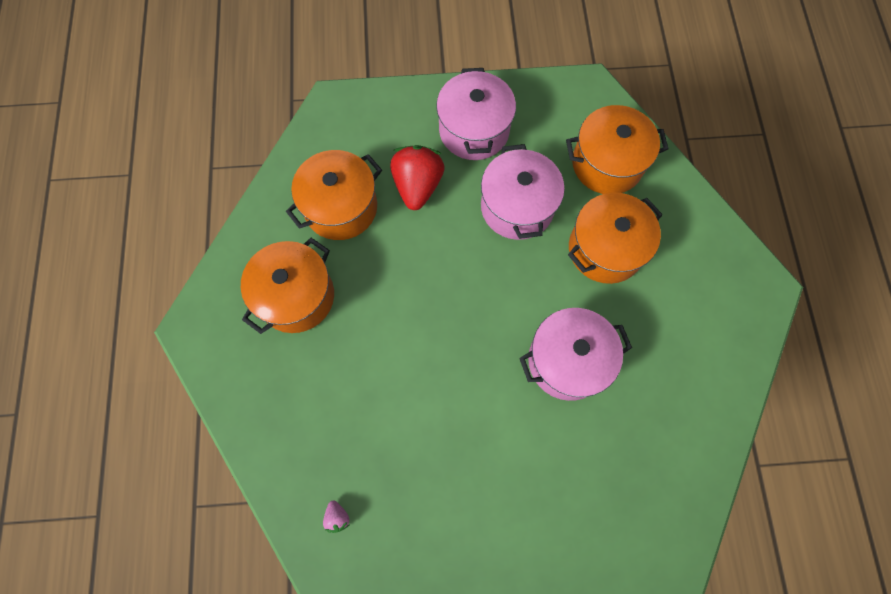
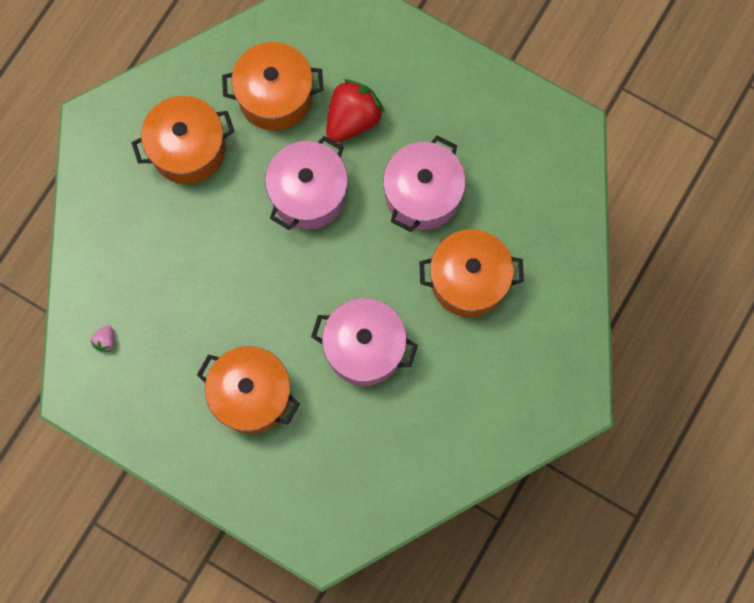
camera: 35 degrees right, 5 degrees up
(474, 130) = (438, 101): pink pot -> pink pot (308, 193)
(607, 163) = (531, 208): orange pot -> orange pot (252, 395)

